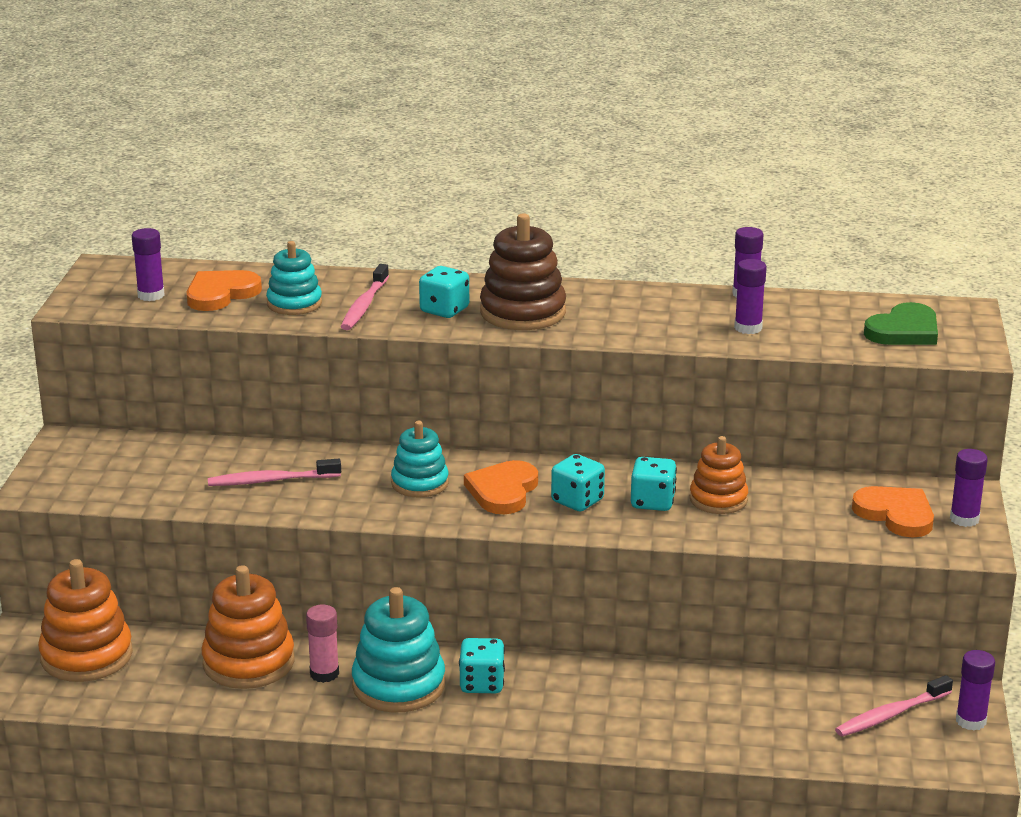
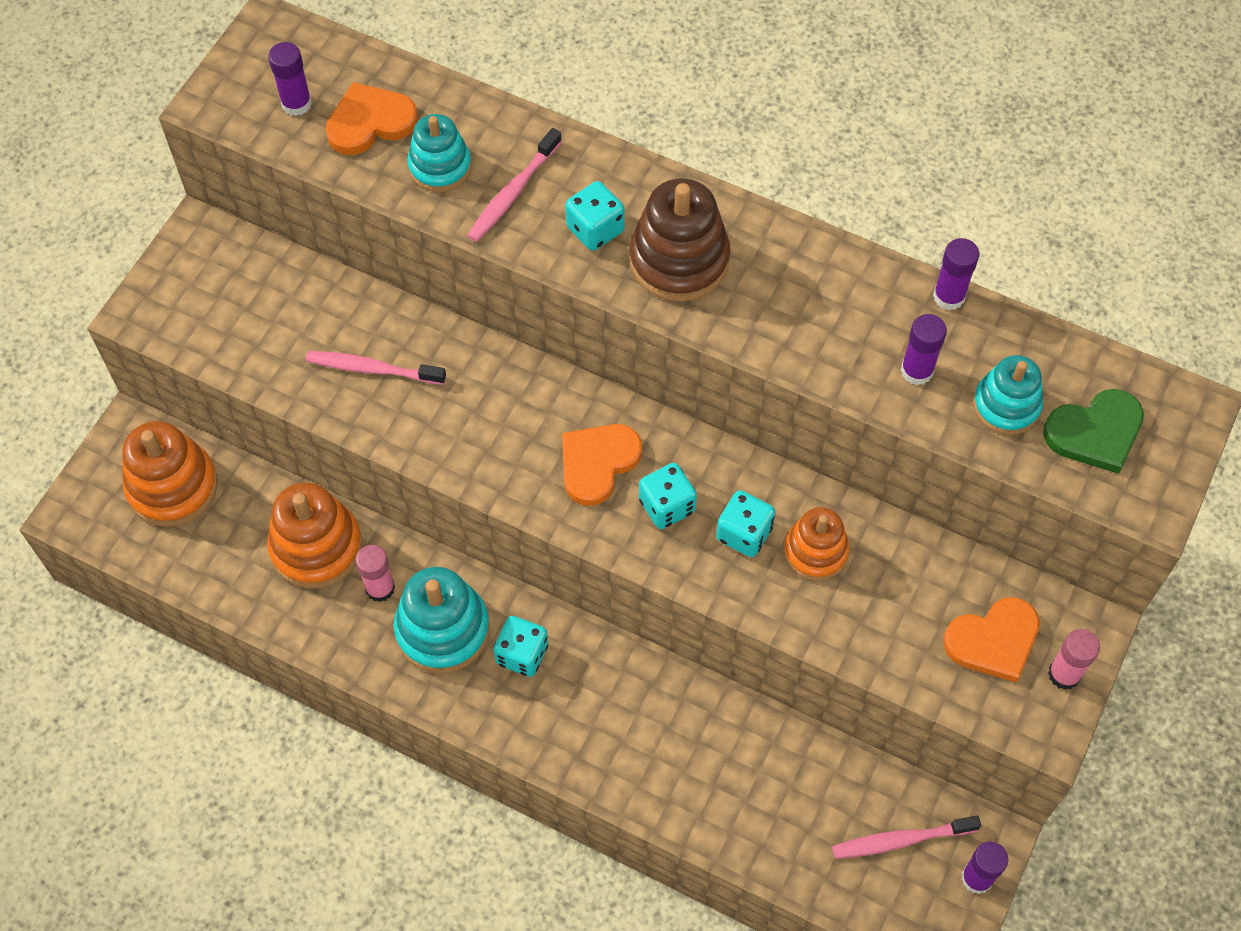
camera: 20 degrees right, 35 degrees up
(420, 483) = (519, 422): turquoise stacking toy -> turquoise stacking toy (1006, 405)
(896, 514) = (993, 641): orange heart -> orange heart turned 90 degrees clockwise
(964, 519) = (1064, 674): purple glue stick -> pink glue stick

